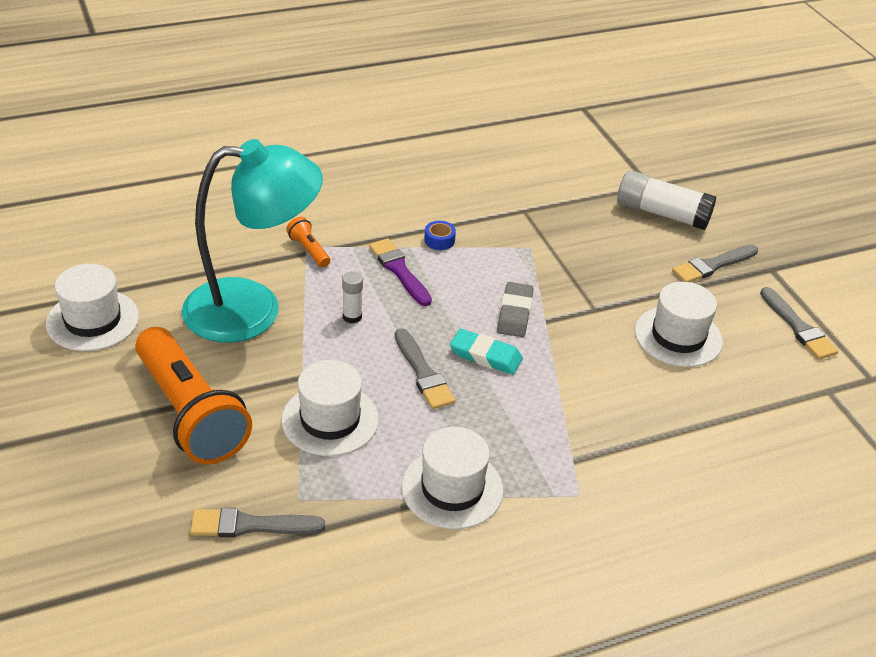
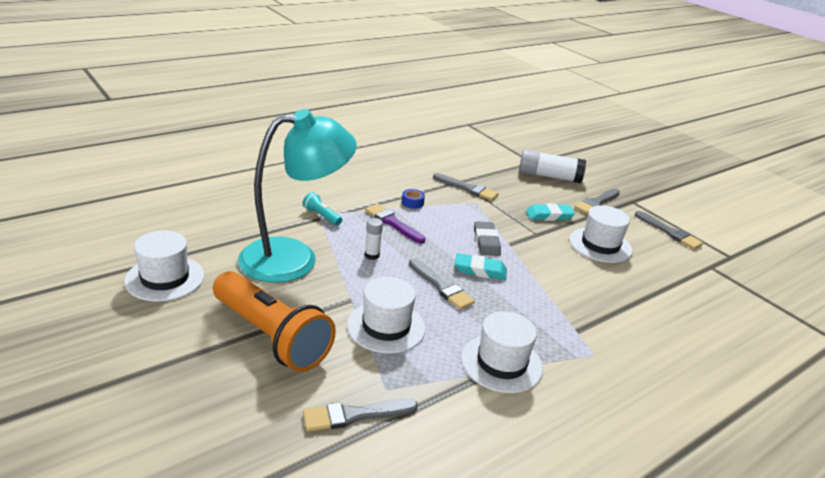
camera: 15 degrees left, 10 degrees down
(309, 250) = (321, 216): orange flashlight -> turquoise flashlight
(528, 224) = (467, 188): none -> grey brush
(627, 280) = (549, 215): none -> turquoise eraser

